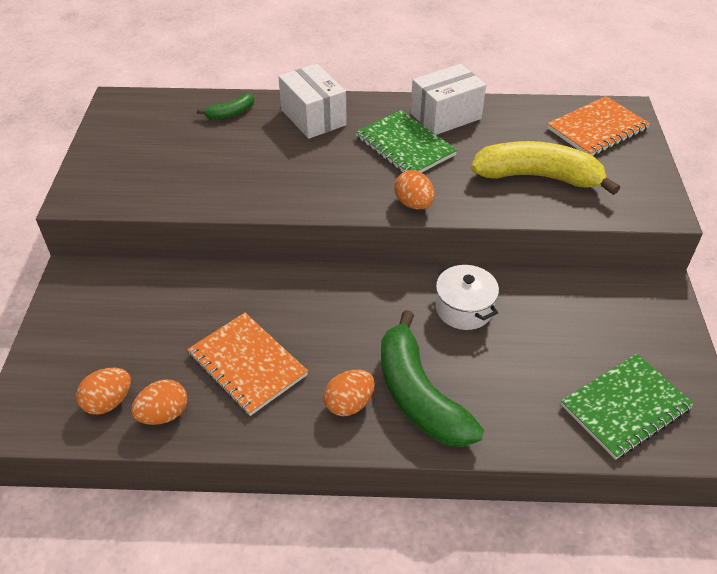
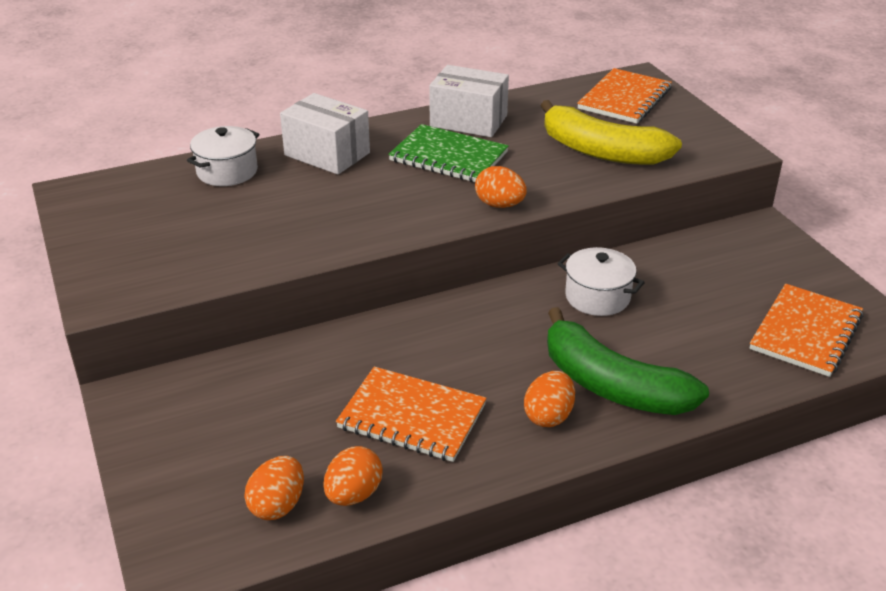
camera: 25 degrees left, 10 degrees down
(231, 113) = (227, 171): green banana -> white pot
(445, 116) = (468, 121): white box -> white box turned 75 degrees clockwise
(538, 177) = (602, 151): yellow banana -> yellow banana turned 135 degrees counterclockwise
(625, 407) = (806, 332): green notebook -> orange notebook

